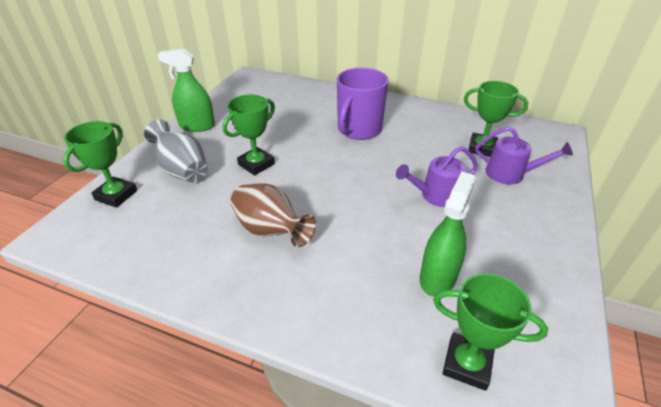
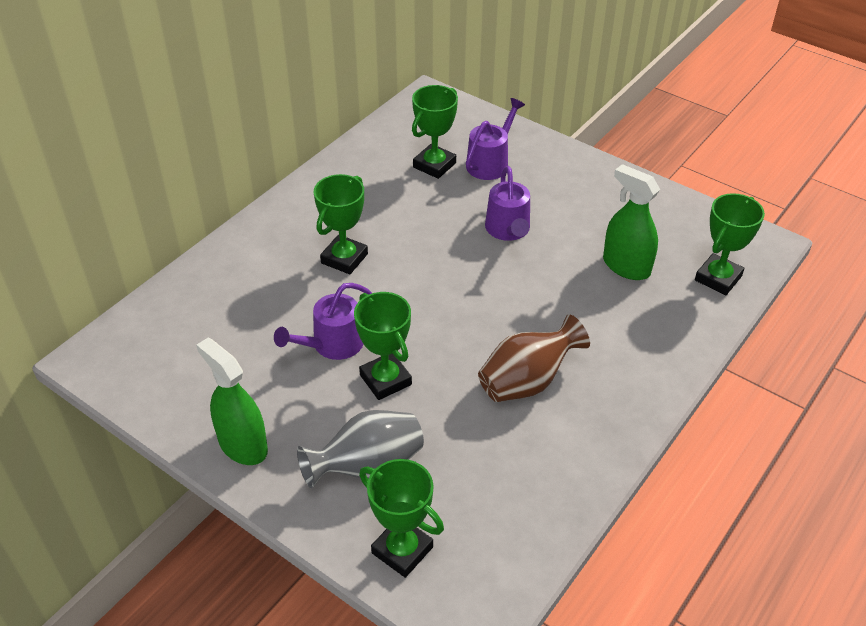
camera: 75 degrees left, 5 degrees up
(197, 126) = (243, 445): green spray bottle -> green spray bottle turned 120 degrees clockwise
(281, 139) = (332, 344): none -> purple watering can
(359, 130) = (344, 258): purple mug -> green trophy

